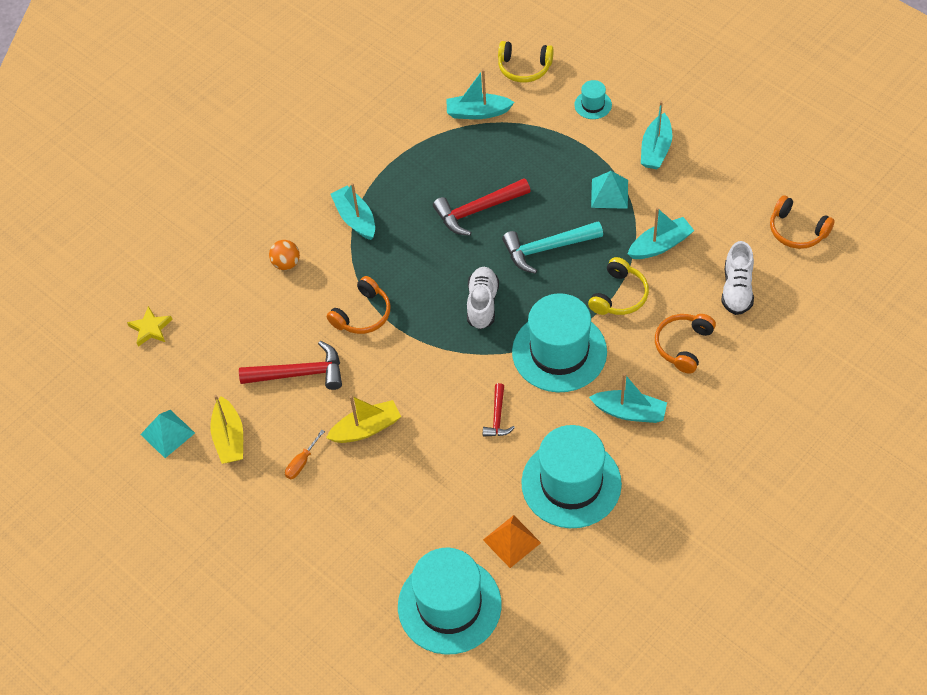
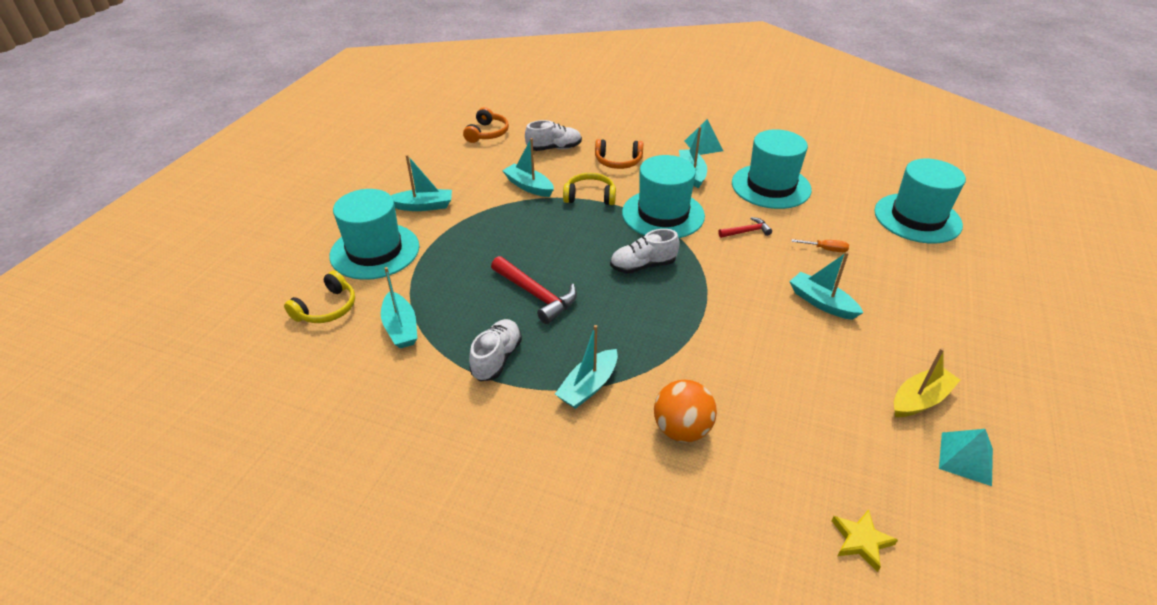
camera: 115 degrees left, 15 degrees down
(286, 263) = (681, 429): orange ball -> orange ball, size x1.58
(299, 374) = (806, 369): red hammer -> none
(302, 462) = (891, 335): orange screwdriver -> orange screwdriver (825, 249)
(363, 314) = (705, 342): orange headphones -> none
(366, 428) = (821, 303): yellow boat -> turquoise boat
(413, 168) = (497, 358): none -> white shoe
(511, 541) = (840, 202): orange pyramid -> none
(524, 68) = (327, 308): yellow headphones -> yellow headphones turned 45 degrees clockwise
(547, 248) = (561, 242): turquoise hammer -> none
(593, 105) = (375, 251): turquoise hat -> turquoise hat, size x2.29
(609, 193) = (483, 221): turquoise pyramid -> turquoise pyramid (703, 146)

